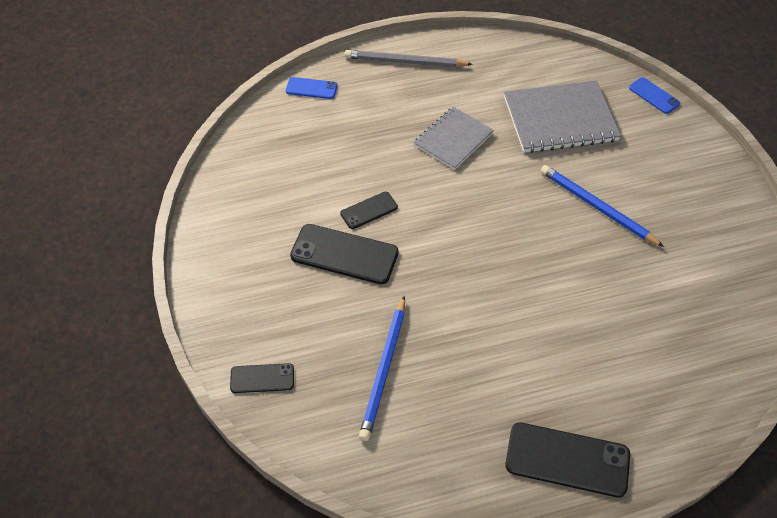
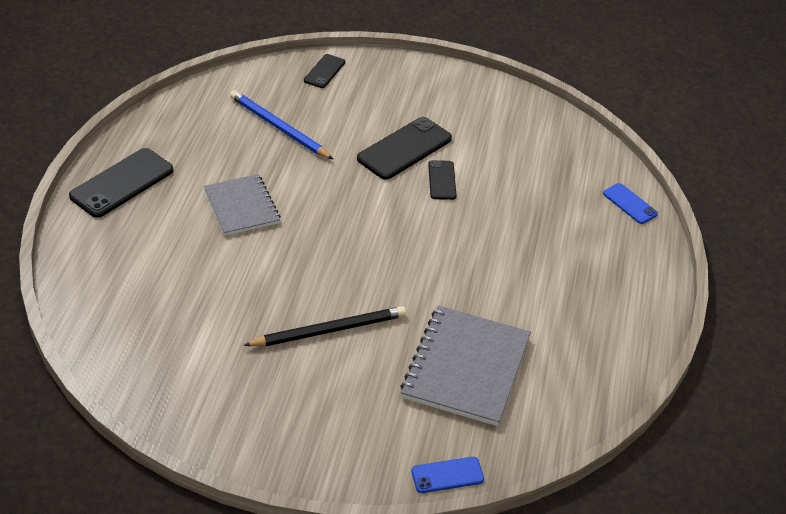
camera: 115 degrees right, 10 degrees down
(311, 88) = (629, 204): blue phone -> blue phone turned 75 degrees counterclockwise
(405, 62) = (633, 287): grey pencil -> none
(453, 139) = (492, 271): grey notebook -> grey notebook (242, 207)
(597, 207) = (328, 330): blue pencil -> black pencil

